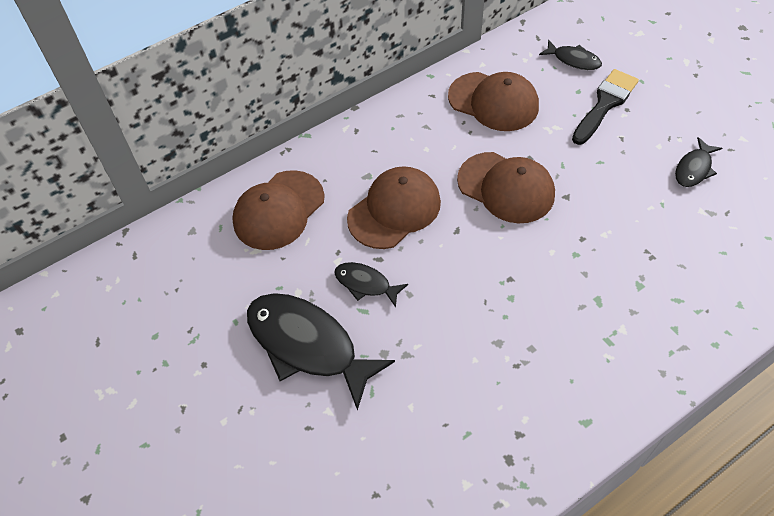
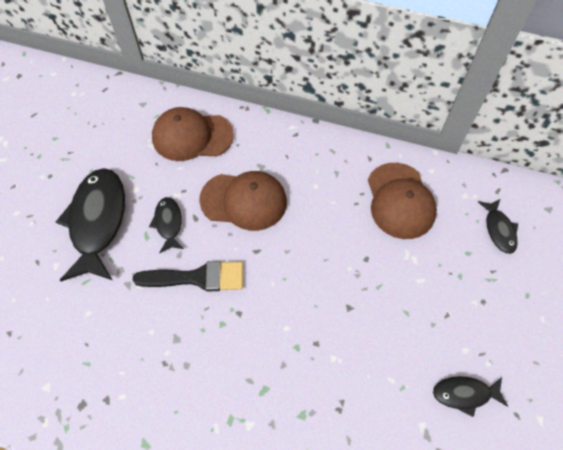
camera: 50 degrees right, 5 degrees up
(506, 187) = (322, 259): brown cap -> none
(605, 104) = (472, 281): black brush -> black brush (197, 277)

